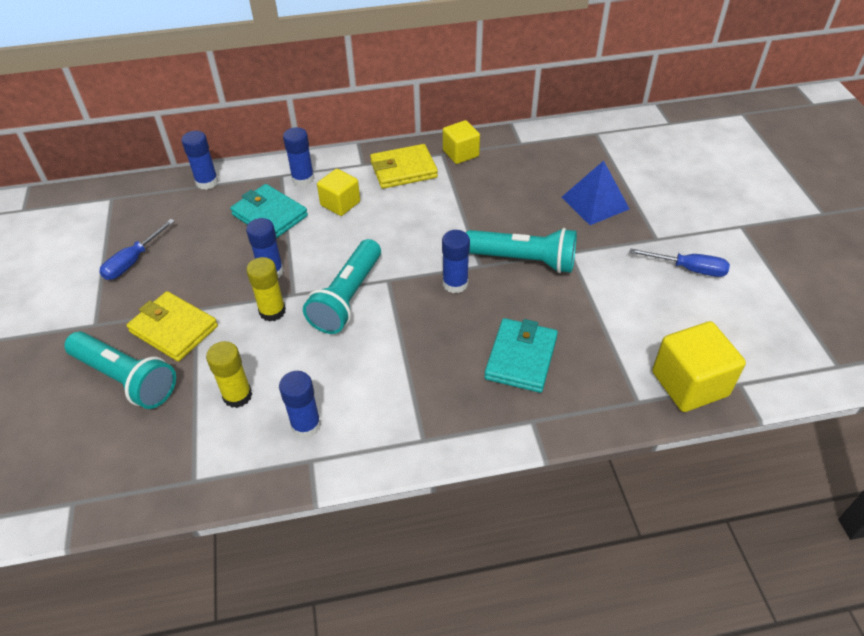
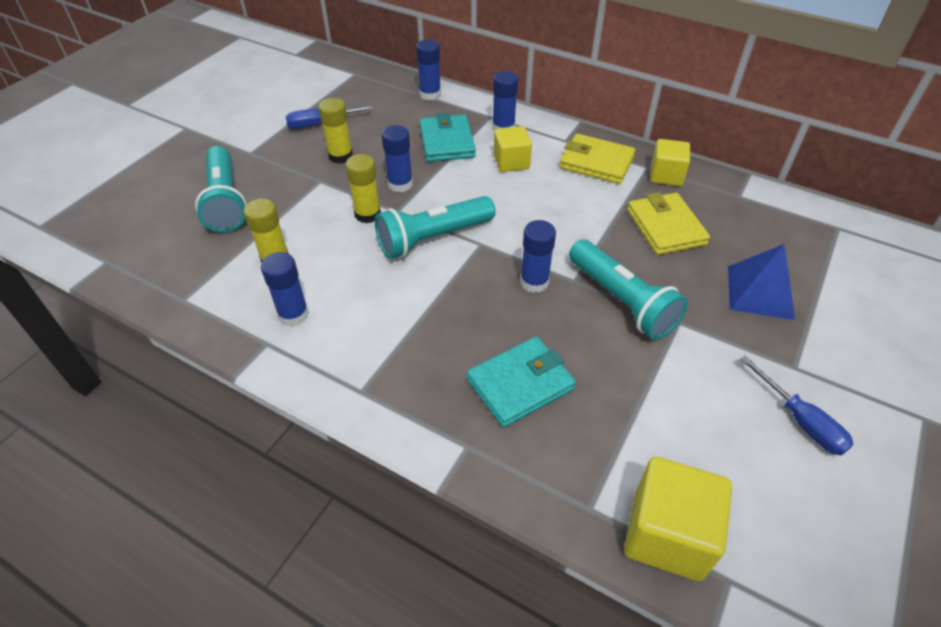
camera: 40 degrees right, 0 degrees up
(174, 329) = (291, 186): yellow wallet -> yellow wallet (665, 227)
(189, 278) = (340, 156): none -> yellow glue stick

